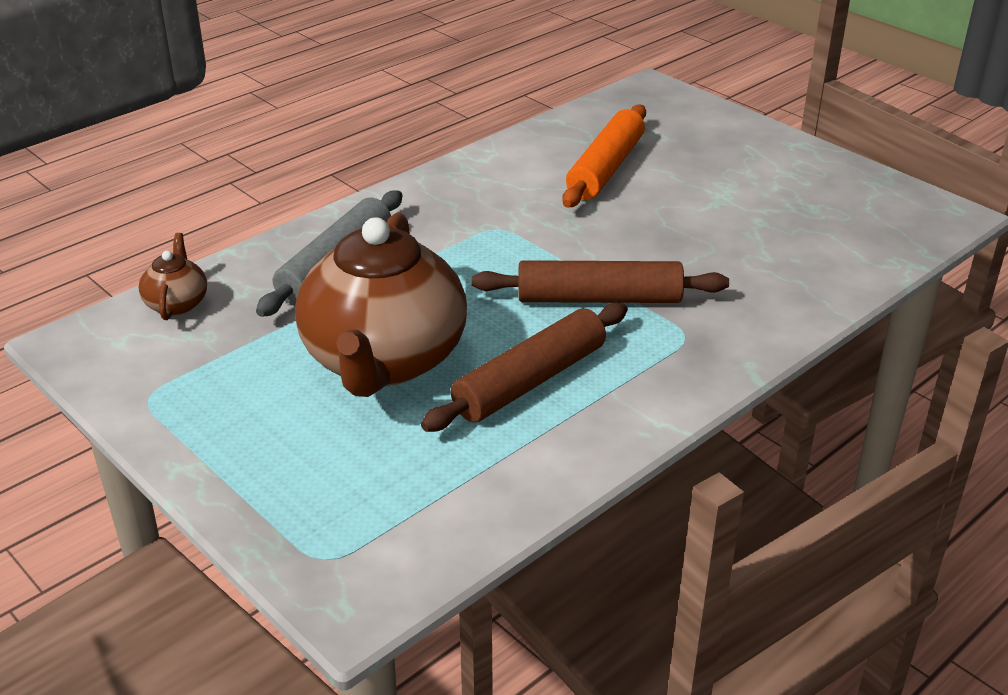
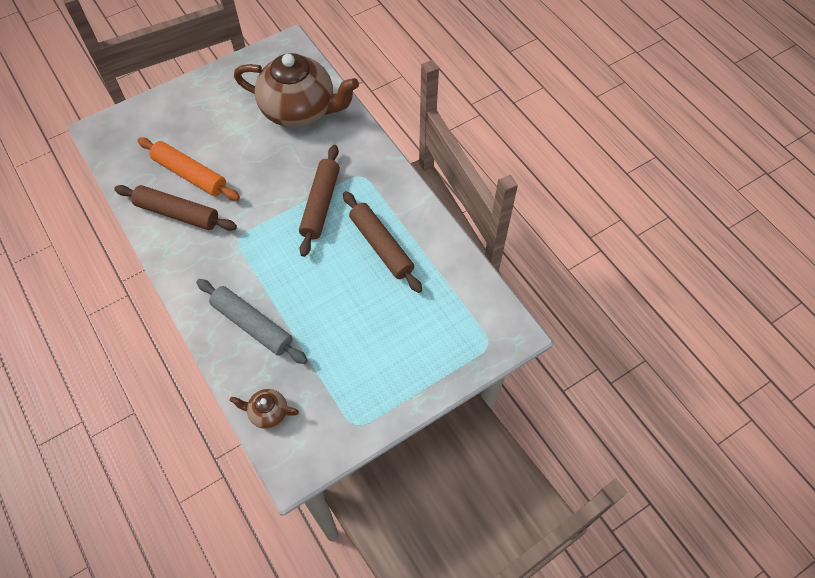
camera: 80 degrees left, 25 degrees up
(384, 360) = (350, 308): brown teapot -> brown teapot (300, 110)
(528, 170) = (178, 213): none -> brown rolling pin

